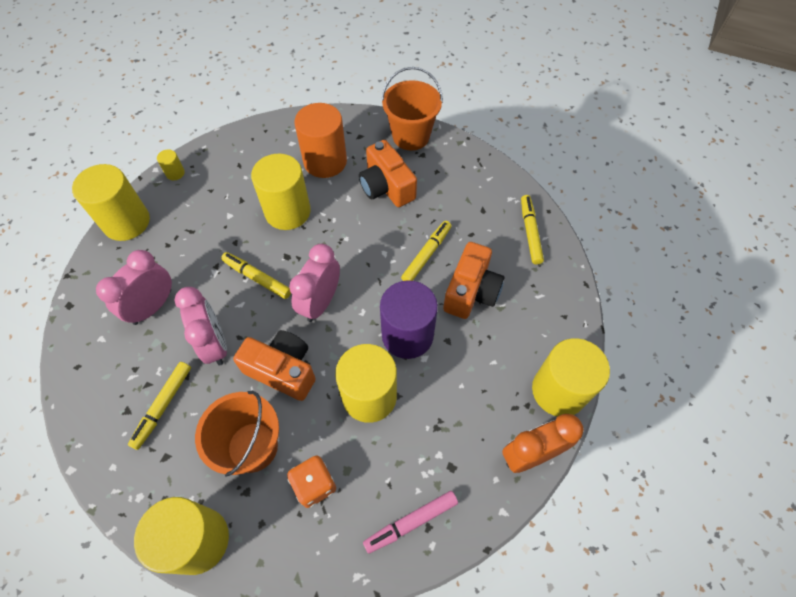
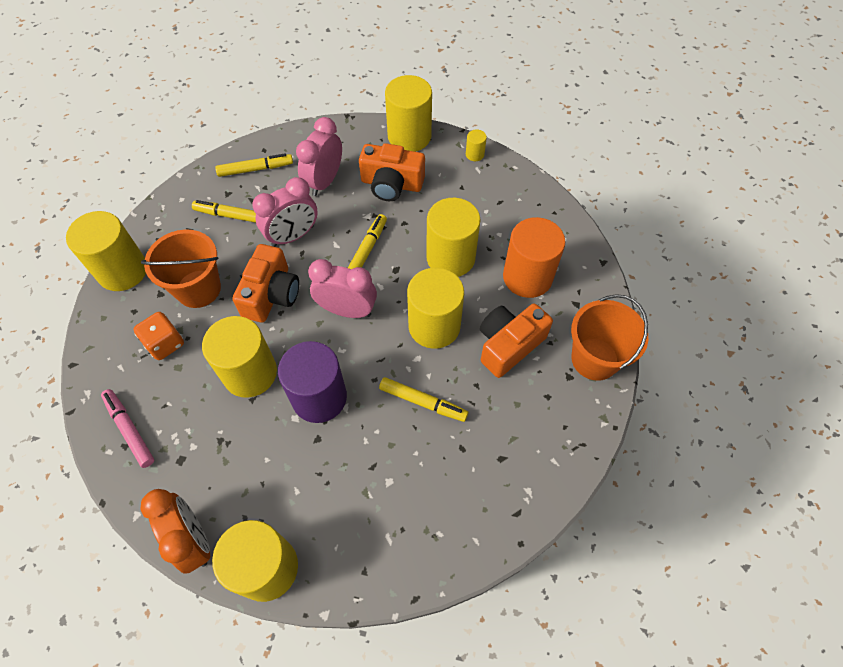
camera: 80 degrees right, 0 degrees up
(153, 307) = (324, 181): pink clock -> pink clock turned 90 degrees counterclockwise
(355, 235) = (434, 326): none -> yellow cylinder
(471, 291) = (382, 457): orange camera -> orange camera (391, 184)
(530, 232) = (480, 520): yellow marker -> yellow marker (255, 169)

